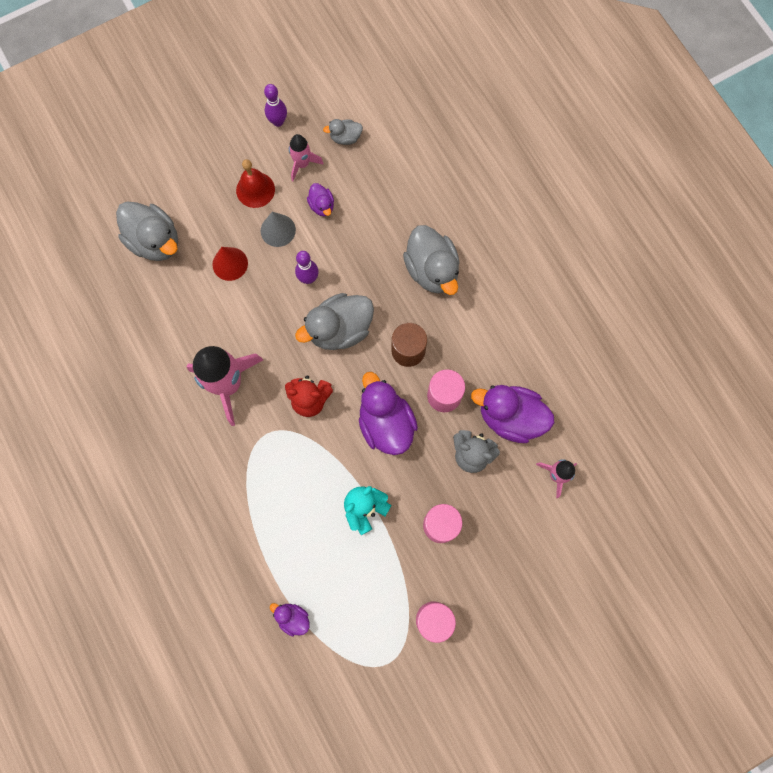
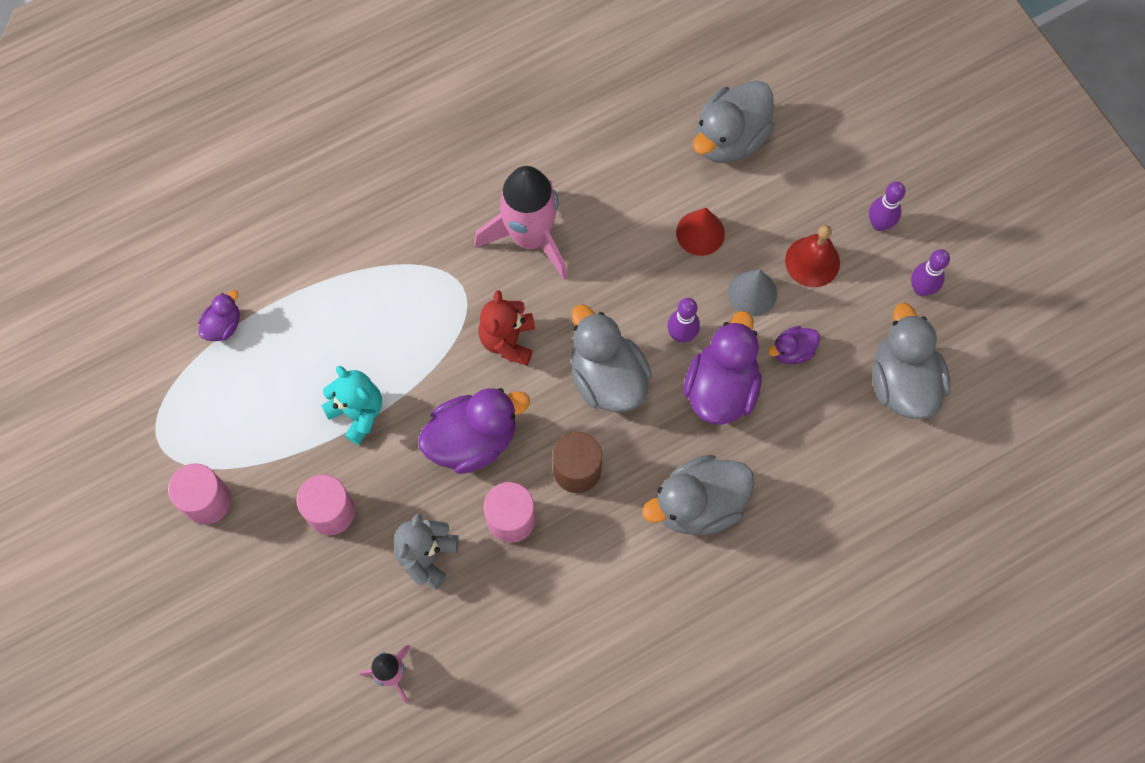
camera: 90 degrees right, 5 degrees down
(228, 145) = (879, 224): none -> purple bowling pin
(302, 164) = (856, 323): pink rocket -> none
(345, 137) = (902, 382): grey duck -> grey duck, size x1.99
(510, 417) = (478, 611): purple duck -> purple duck (721, 388)

